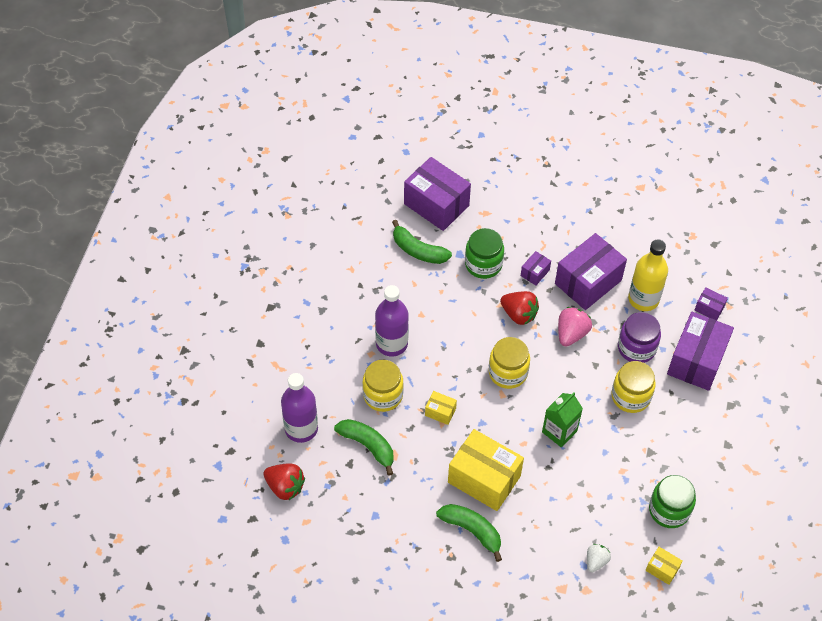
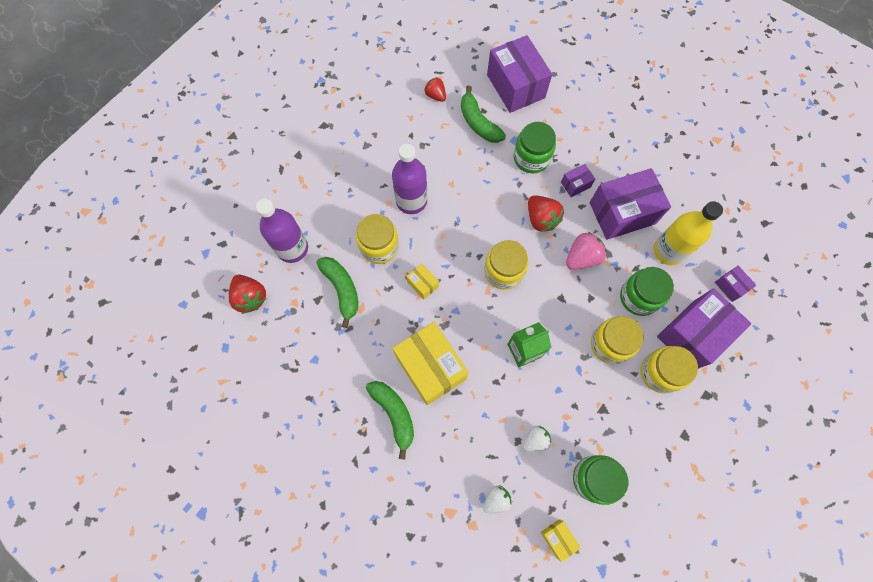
camera: 25 degrees right, 15 degrees up
(365, 240) = (435, 95): none -> red strawberry
(605, 500) = (535, 440): none -> white strawberry
(636, 348) = (639, 297): purple jar -> green jar
(683, 403) = (660, 372): none -> yellow jar

